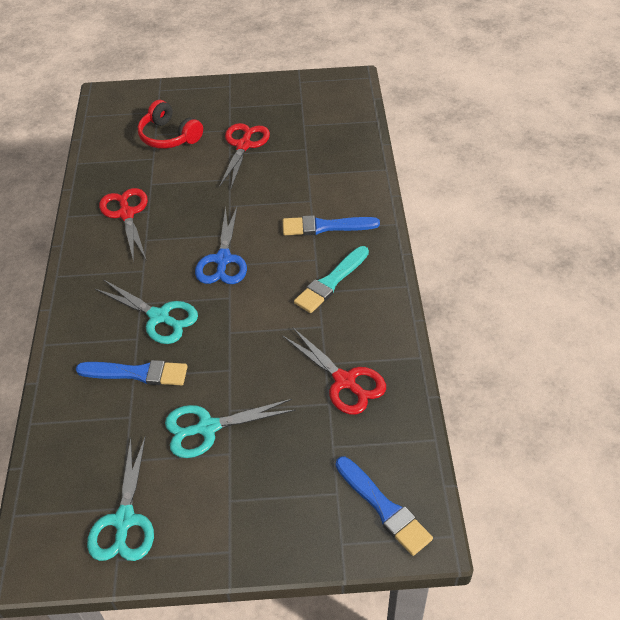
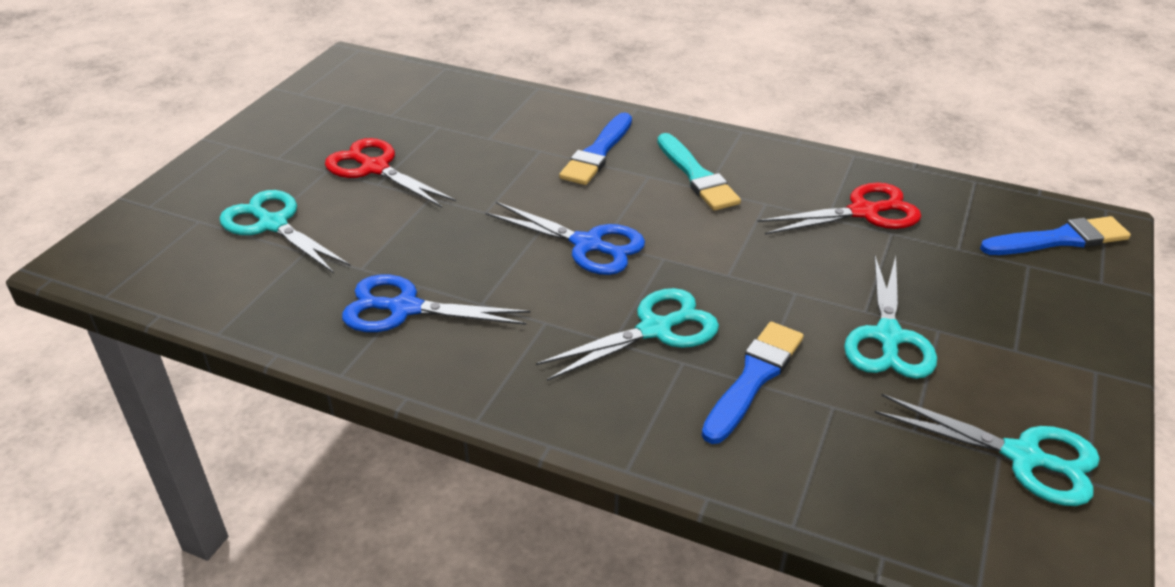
camera: 65 degrees left, 10 degrees down
(126, 214) = (404, 308): red scissors -> blue scissors
(169, 136) = (273, 224): red headphones -> turquoise scissors

